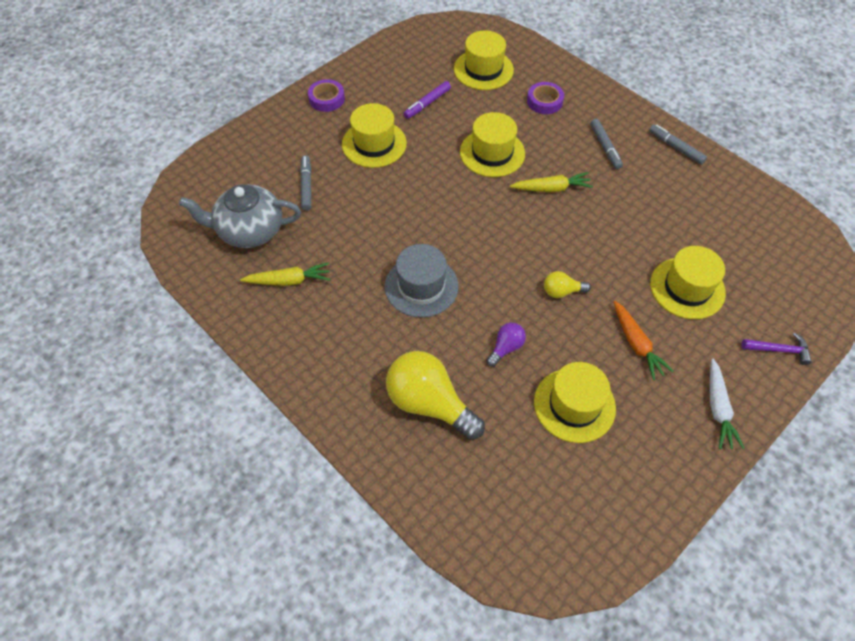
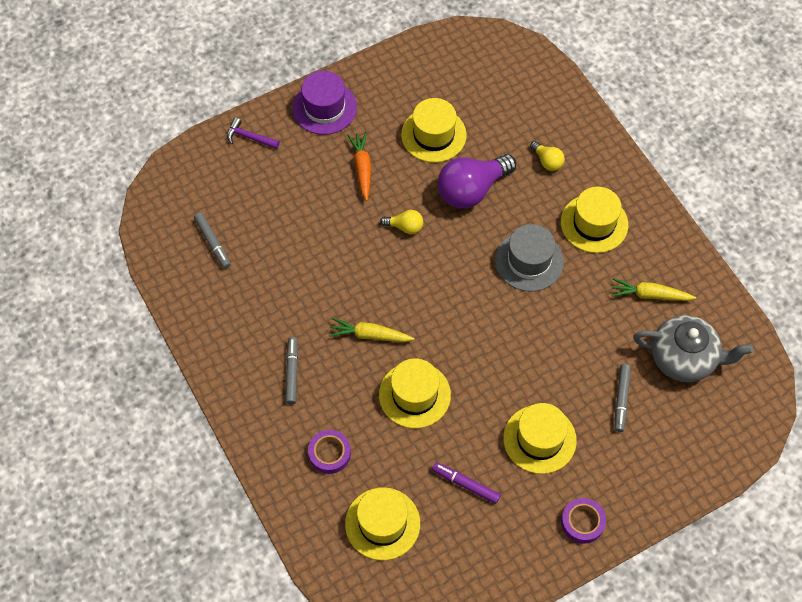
camera: 165 degrees left, 5 degrees up
(427, 103) = (465, 484): purple marker -> purple marker turned 120 degrees counterclockwise
(429, 404) = (547, 161): yellow light bulb -> yellow light bulb, size x0.48
(506, 348) = (472, 190): purple light bulb -> purple light bulb, size x2.08
(676, 148) = (218, 353): grey marker -> grey marker (213, 243)
(687, 288) = (293, 204): yellow hat -> yellow hat (594, 223)
(718, 408) = (324, 108): white carrot -> purple hat

